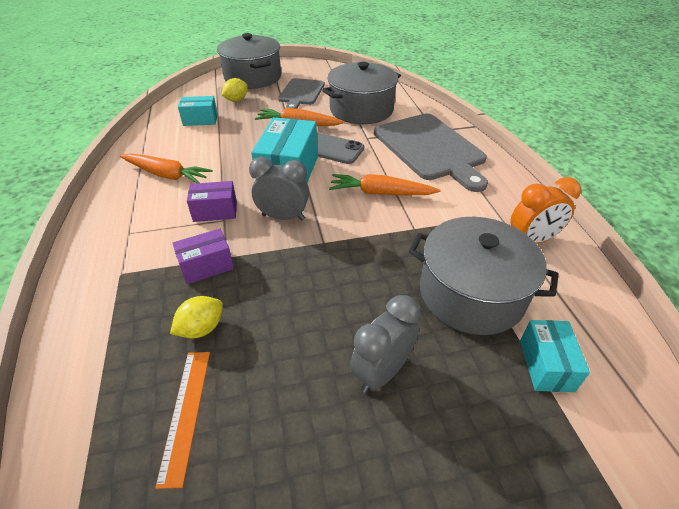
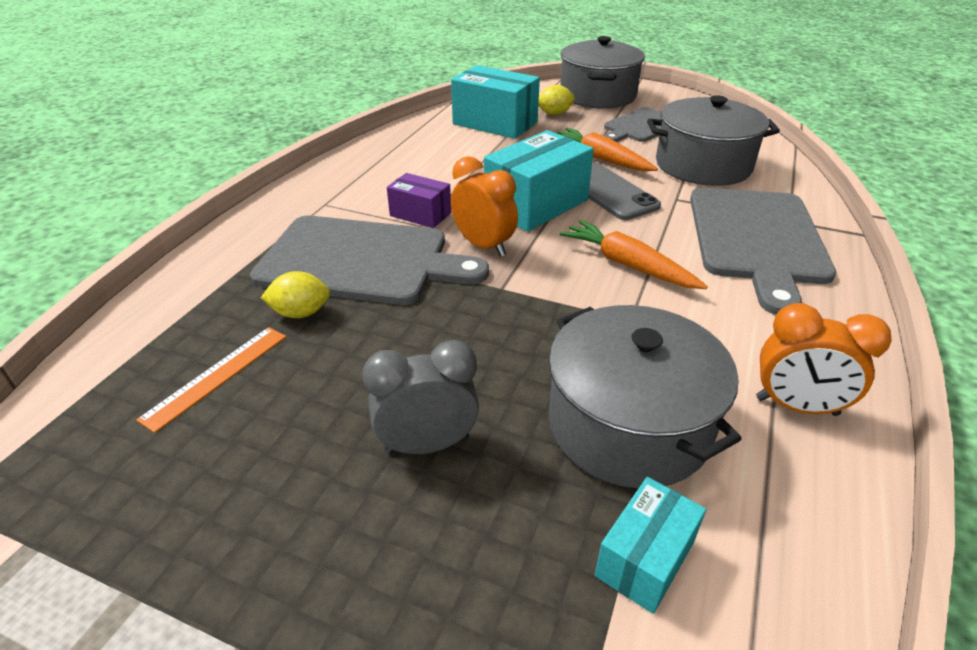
camera: 35 degrees right, 5 degrees down
(166, 175) = (409, 164): orange carrot -> none
(200, 120) = (495, 123): turquoise box -> turquoise box, size x1.78
(207, 266) = (361, 261): purple box -> grey cutting board
(283, 217) = (484, 246): grey clock -> orange clock

